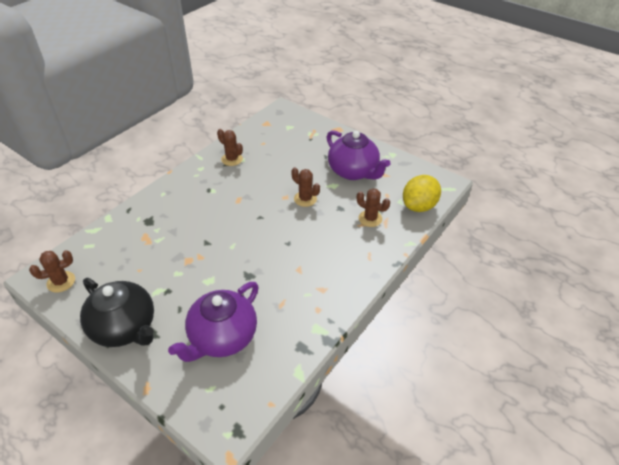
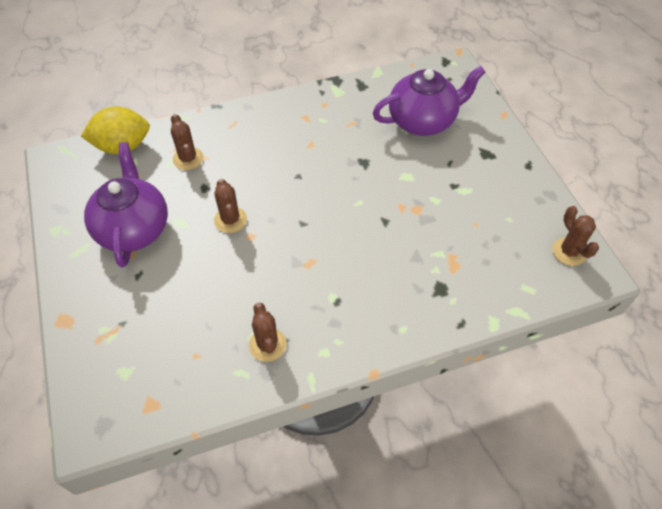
camera: 145 degrees left, 10 degrees up
(61, 282) = (569, 252): brown cactus -> brown cactus turned 60 degrees clockwise
(125, 328) = (509, 169): black teapot -> none

